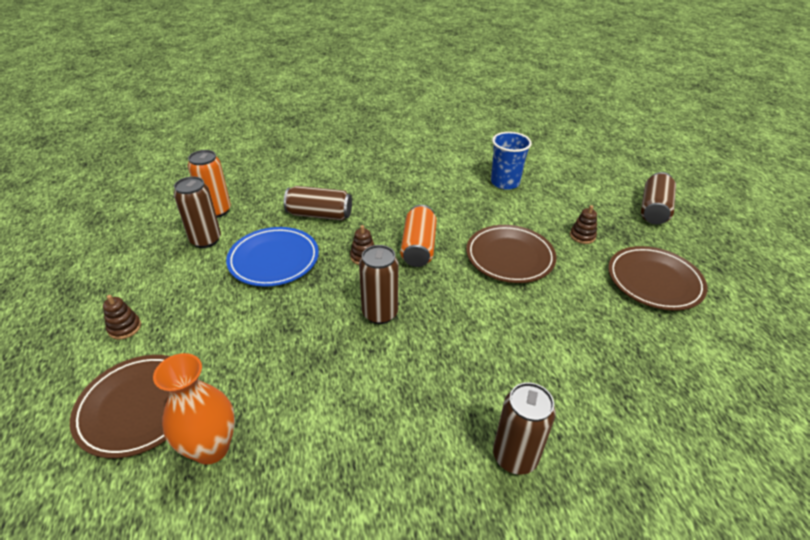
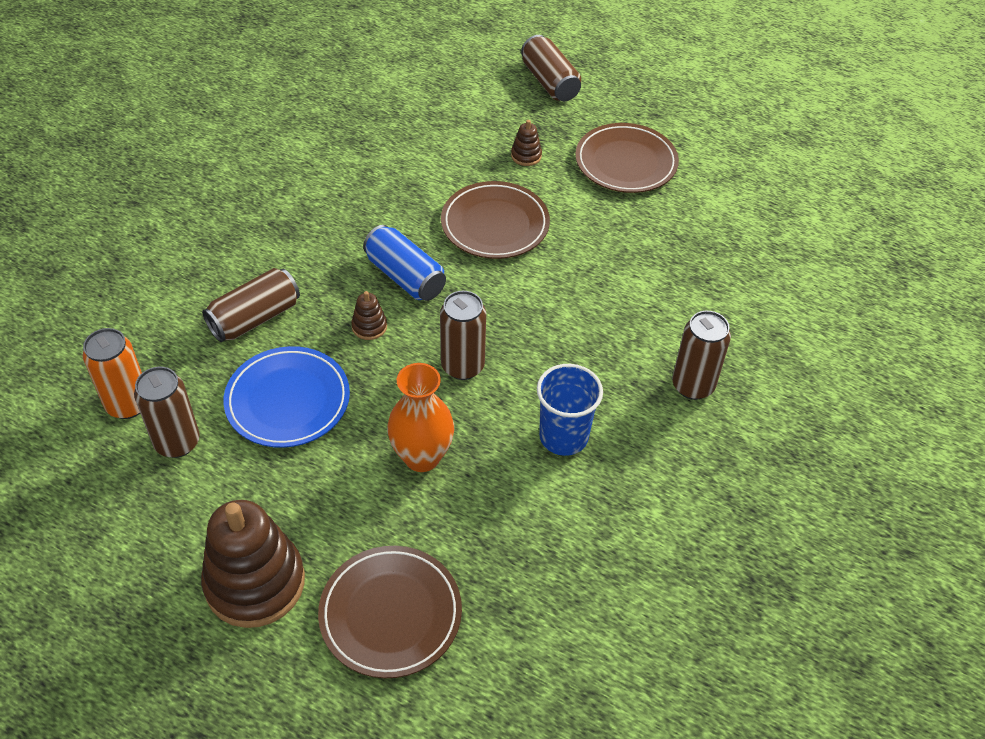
camera: 50 degrees left, 10 degrees up
(124, 328) = (255, 582): brown stacking toy -> brown stacking toy, size x2.37
(211, 448) = (496, 578): orange vase -> orange vase (422, 457)
(418, 247) = (405, 277): orange can -> blue can
(505, 183) = (387, 141): blue cup -> blue cup (563, 437)

